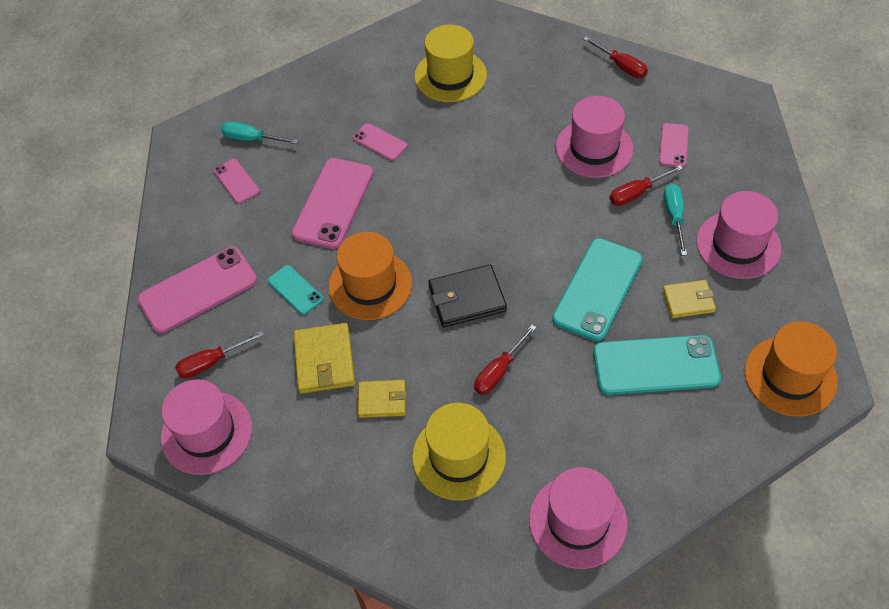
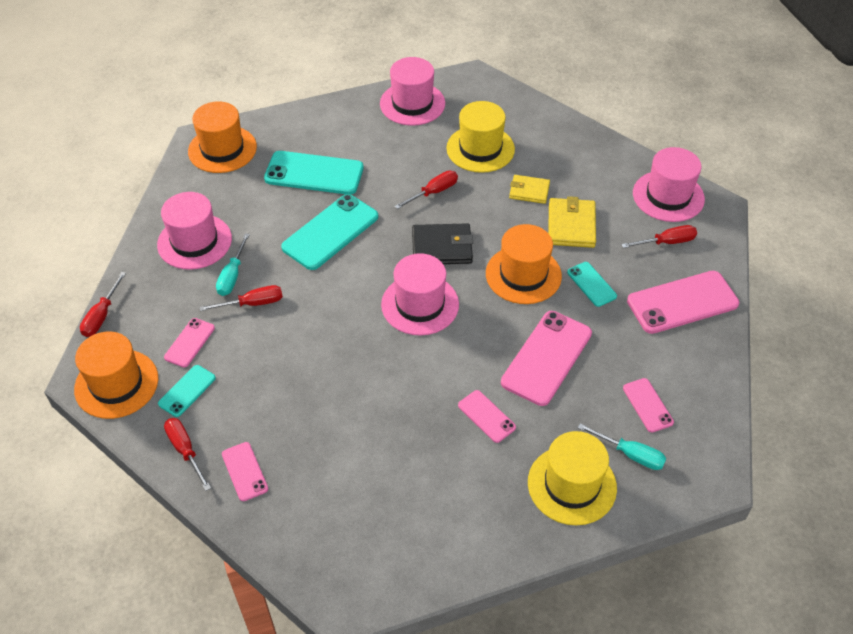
camera: 170 degrees left, 5 degrees down
(450, 76) = (384, 486): yellow hat -> yellow hat (572, 485)
(565, 63) = (244, 471): none -> pink phone
(594, 148) = (268, 357): pink hat -> pink hat (420, 304)
(649, 107) = (187, 391): none -> turquoise phone
(688, 300) = (263, 210): yellow wallet -> none
(713, 99) = (116, 384): none -> orange hat
(773, 150) = (102, 316): none -> red screwdriver

